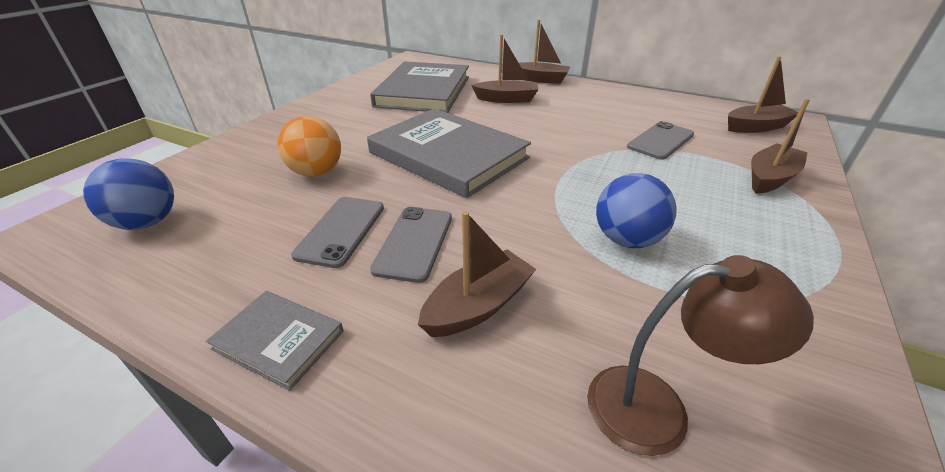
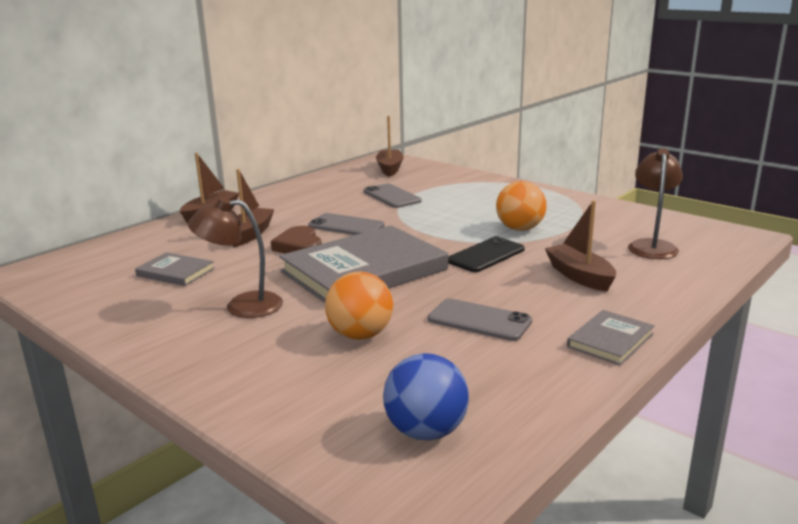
camera: 75 degrees left, 15 degrees down
(370, 121) = (242, 305): none -> brown lamp
(414, 243) = (506, 292): grey phone -> grey phone (346, 226)
(424, 91) = (175, 272): grey book -> grey book, size x0.46
(491, 120) = (299, 246): none -> brown heart
(517, 220) = (486, 255): none -> black phone
(626, 240) = (520, 229): blue ball -> orange ball
(770, 178) = (463, 182): brown boat -> none

